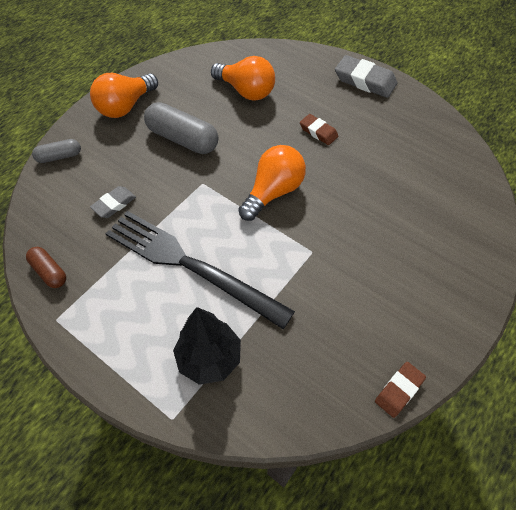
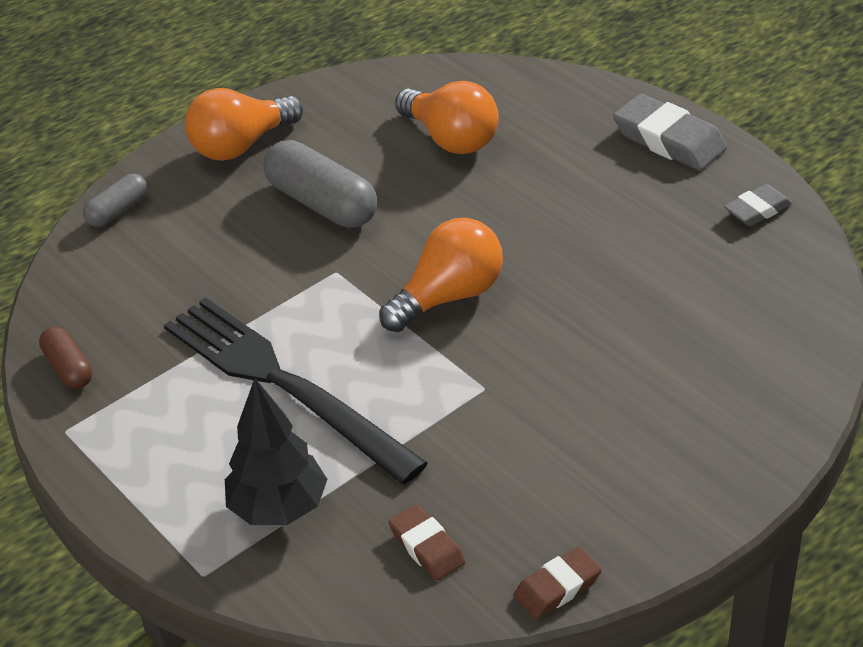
camera: 15 degrees right, 15 degrees down
(59, 157) = (118, 211): grey capsule -> grey capsule turned 45 degrees counterclockwise
(114, 204) = (187, 287): grey eraser -> grey eraser (757, 210)
(318, 132) = (556, 214): brown eraser -> brown eraser (427, 547)

